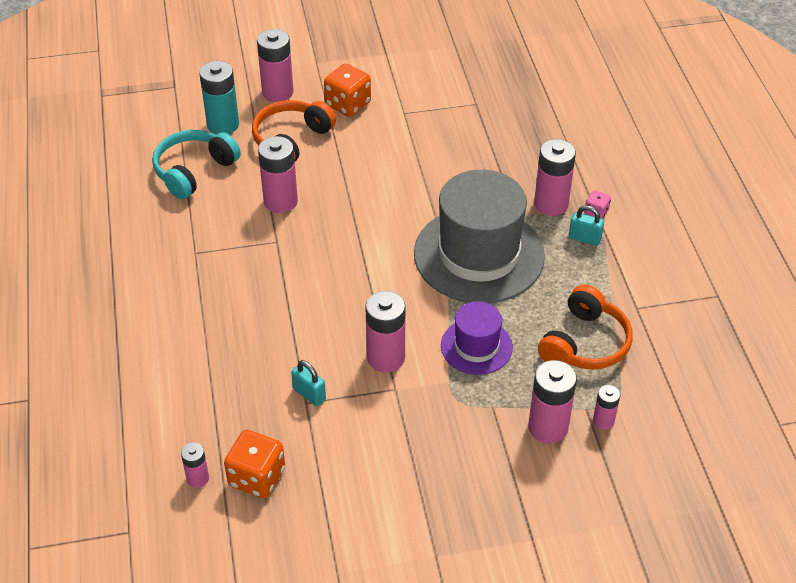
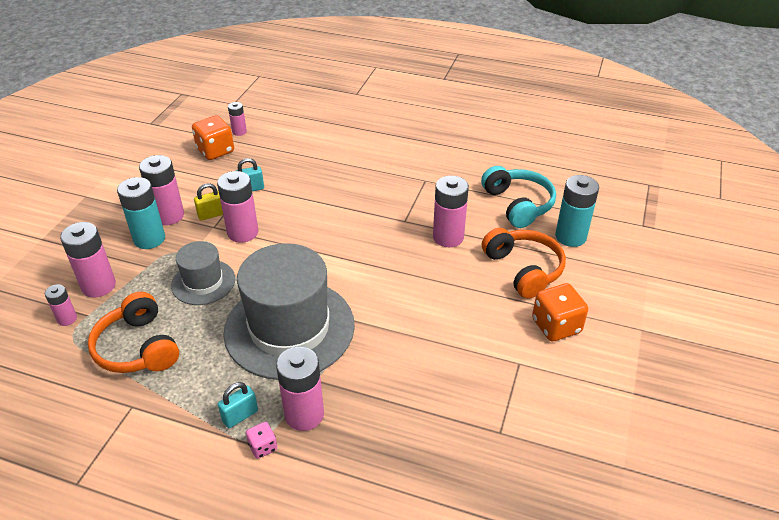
camera: 120 degrees right, 5 degrees down
(277, 92) = (602, 284): pink battery -> pink battery (169, 216)
(378, 402) = (212, 215): none -> yellow padlock
(455, 433) = (149, 239): none -> turquoise battery
(476, 346) = (203, 282): purple hat -> grey hat

